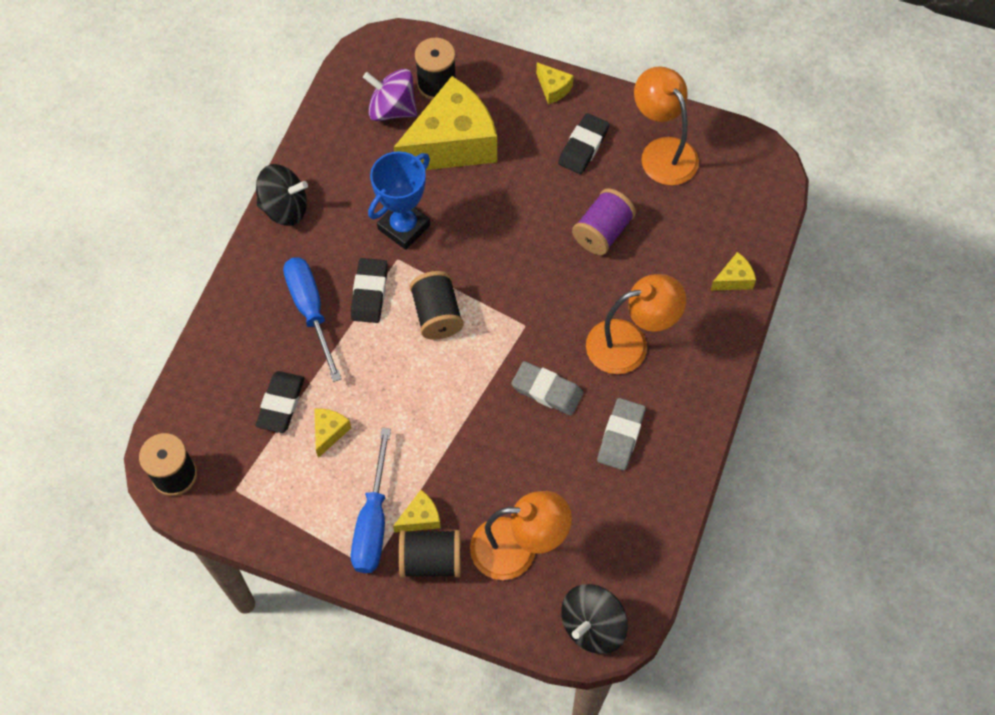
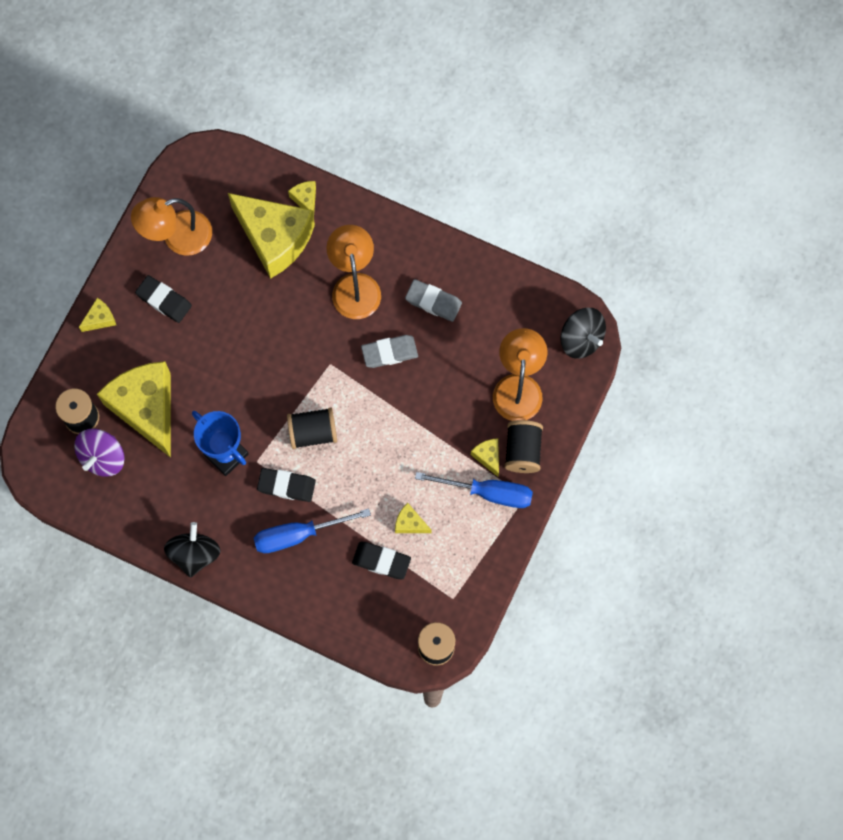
camera: 85 degrees left, 10 degrees up
(547, 390) = (389, 352): grey eraser -> grey eraser turned 45 degrees clockwise
(602, 232) = (250, 294): purple spool -> none
(677, 251) = (274, 238): none -> yellow cheese

